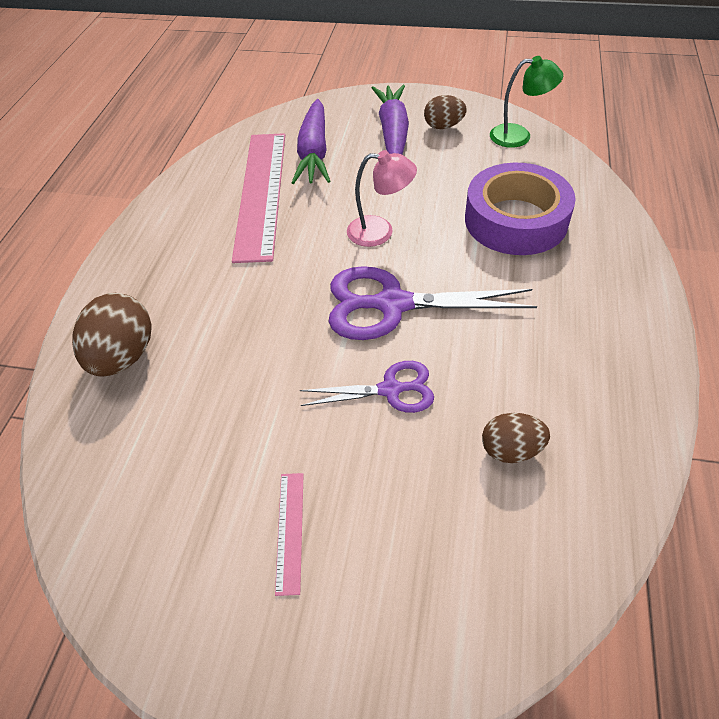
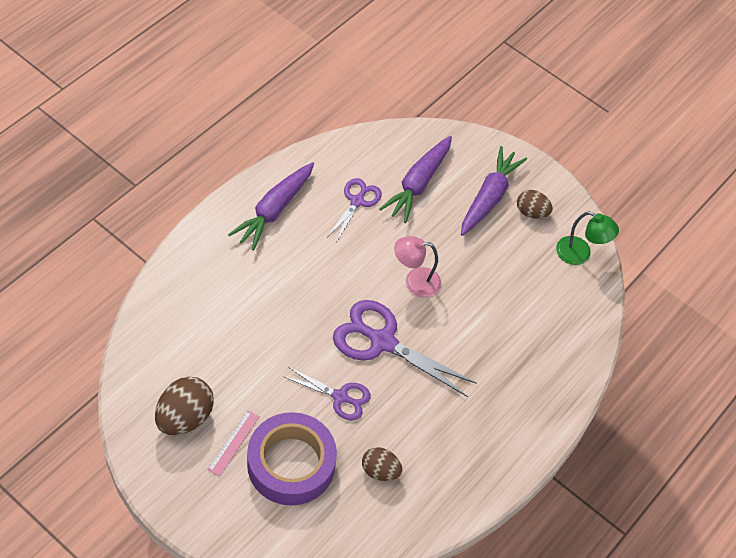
camera: 20 degrees right, 5 degrees up
(123, 356) = (201, 284): brown egg -> brown egg (184, 417)
(172, 242) = (274, 210): none -> purple carrot
(261, 193) = (357, 201): pink ruler -> purple scissors
(380, 231) = (415, 281): pink lamp -> pink lamp turned 150 degrees clockwise
(515, 220) = (513, 325): purple tape -> purple tape (291, 464)

